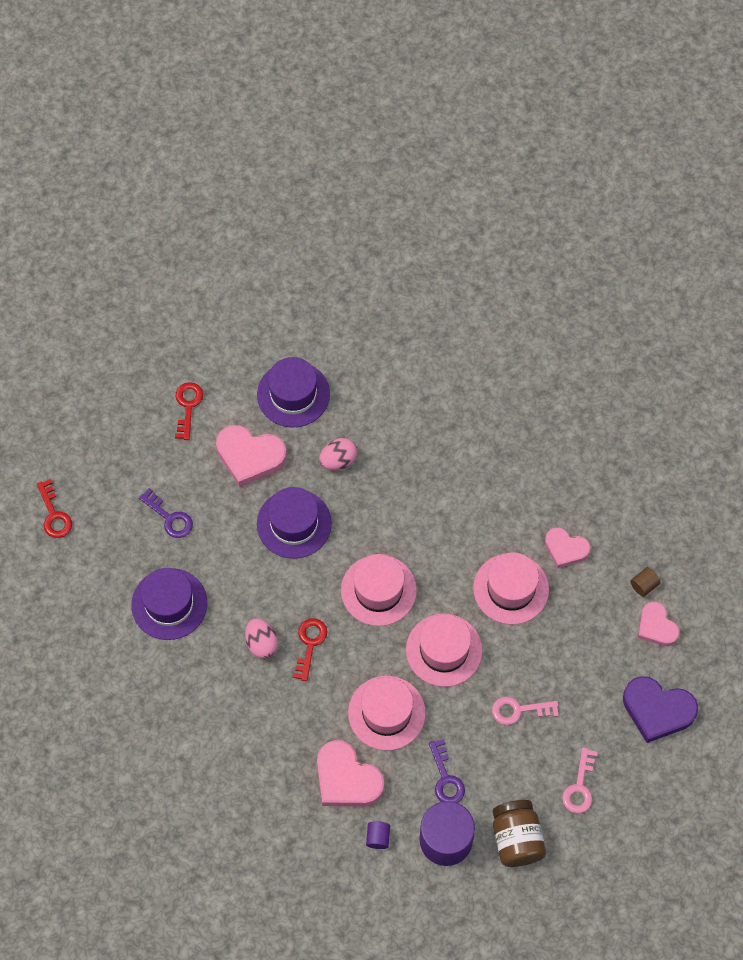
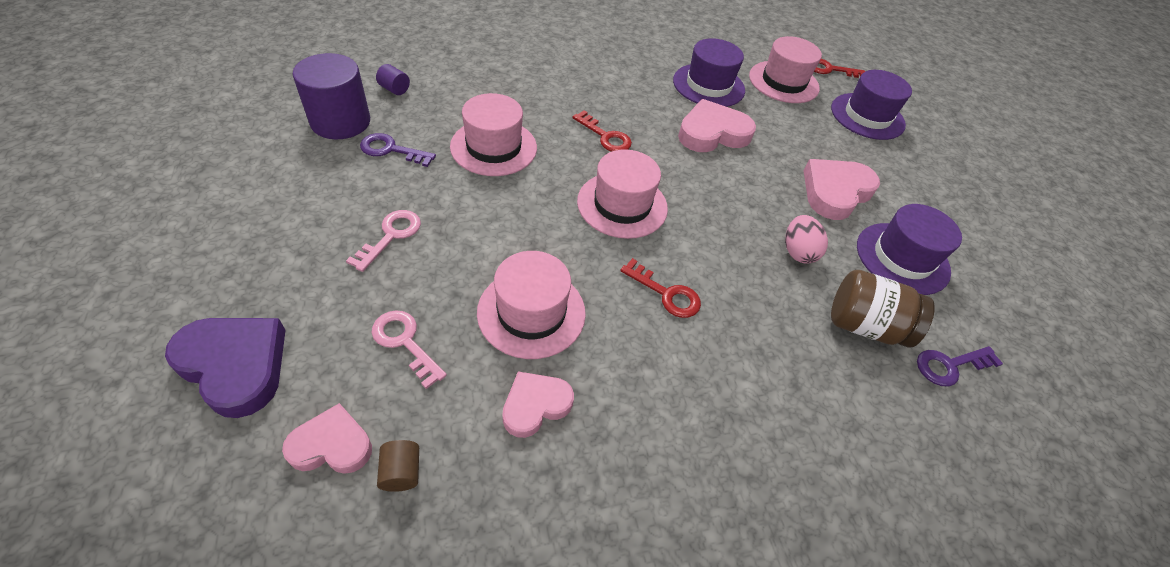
camera: 115 degrees right, 15 degrees down
(170, 518) = (793, 119): purple key -> purple key (950, 365)
(188, 406) = (913, 179): red key -> red key (666, 294)
(261, 643) = (631, 112): pink egg -> none
(294, 523) = (739, 185): purple hat -> purple hat (867, 116)
(346, 779) = (463, 98): pink heart -> pink heart (712, 133)
(444, 650) = (514, 216): pink hat -> pink hat (783, 82)
(516, 839) = (278, 162): brown jar -> brown jar (864, 326)
(579, 787) = (257, 235): pink key -> pink key (405, 342)
(657, 710) = (235, 365): purple heart -> purple heart turned 75 degrees clockwise

